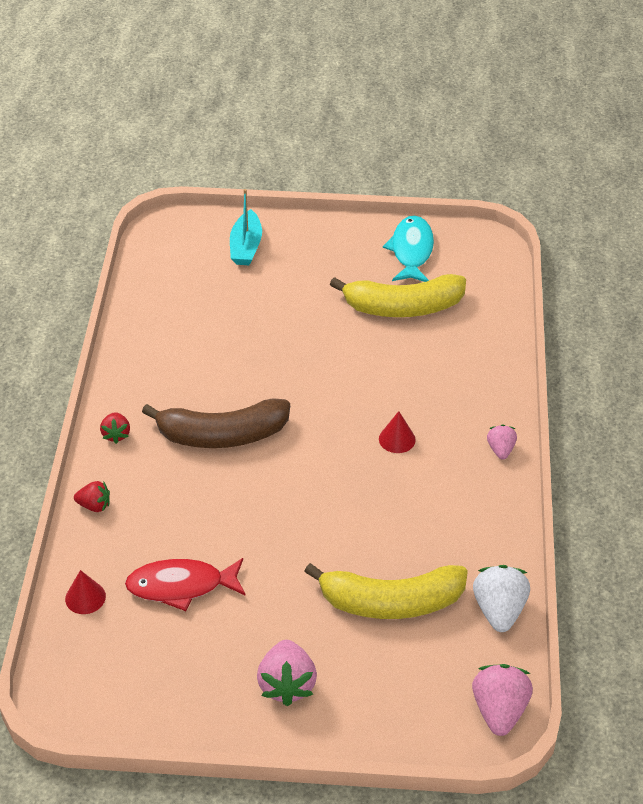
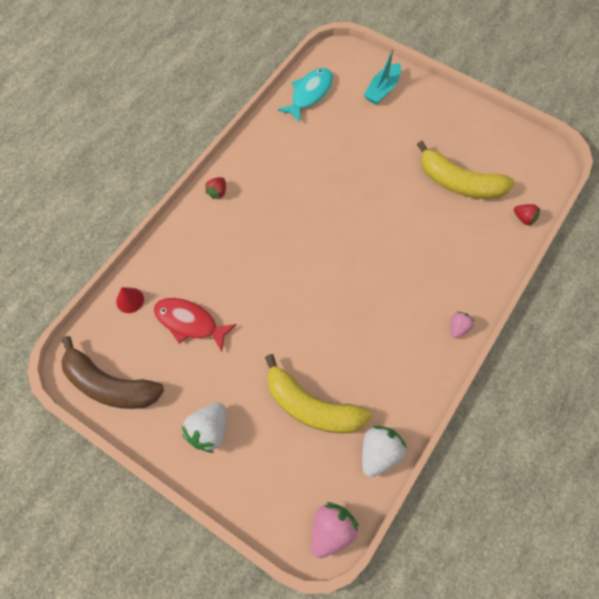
camera: 30 degrees right, 20 degrees up
(94, 505) = (174, 237): red strawberry -> red strawberry (524, 218)
(222, 435) = (281, 224): brown banana -> brown banana (110, 385)
(287, 684) = (209, 430): pink strawberry -> white strawberry
(397, 439) = (392, 283): red cone -> none
(411, 251) = (492, 141): turquoise fish -> turquoise fish (309, 94)

